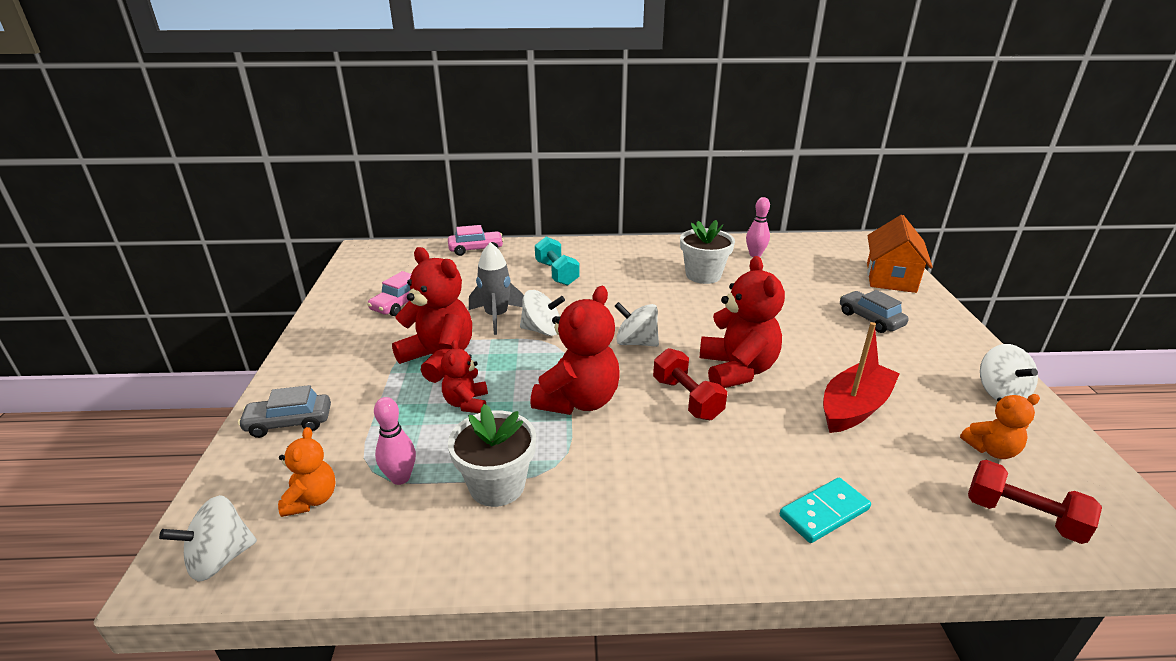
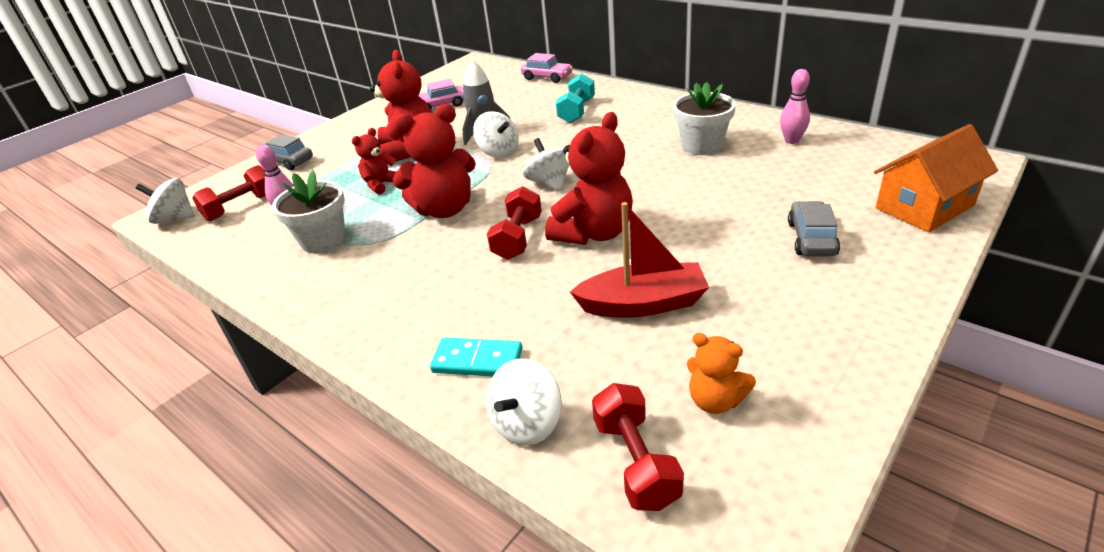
camera: 45 degrees right, 5 degrees up
(312, 499) = (240, 207): orange teddy bear -> red dumbbell
(1000, 393) = (834, 363): white spinning top -> white spinning top (527, 423)

